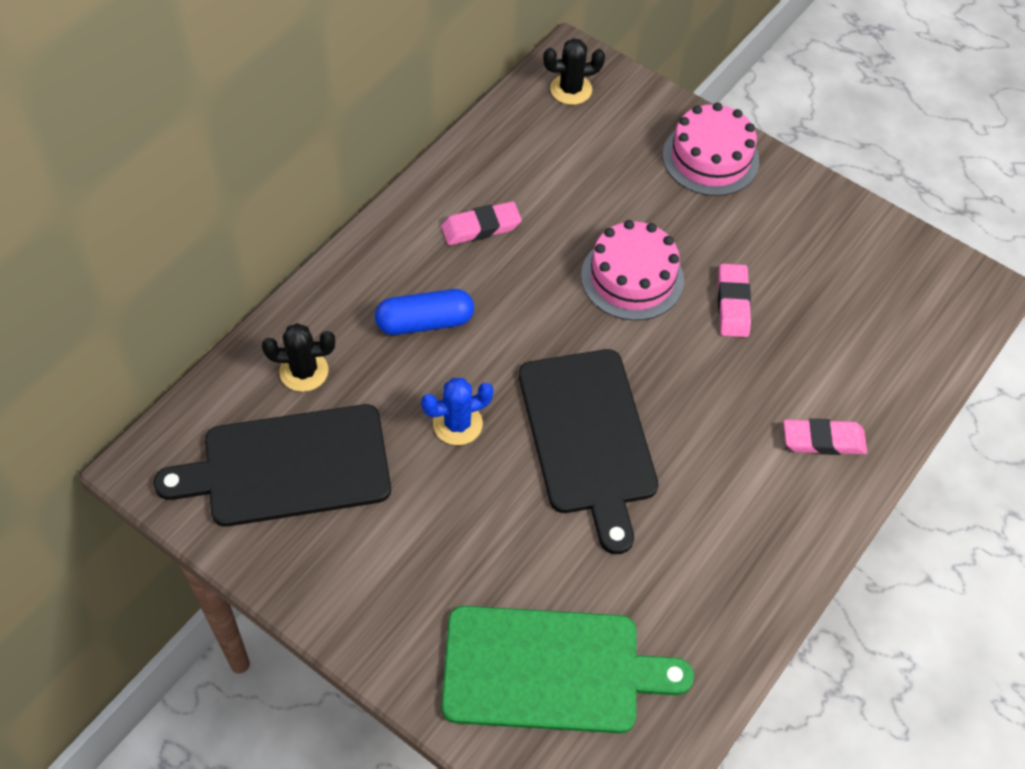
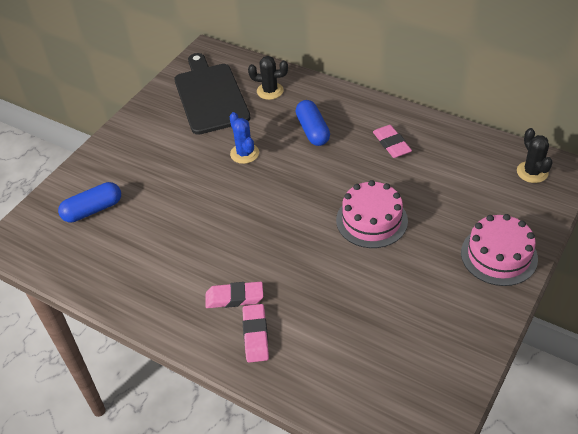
camera: 90 degrees right, 10 degrees down
(304, 371) = (270, 91): black cactus -> black cactus turned 75 degrees counterclockwise
(550, 669) = (93, 210): green cutting board -> blue capsule
(588, 437) = (242, 211): black cutting board -> none
(732, 304) = (363, 277): pink eraser -> pink eraser (234, 298)

